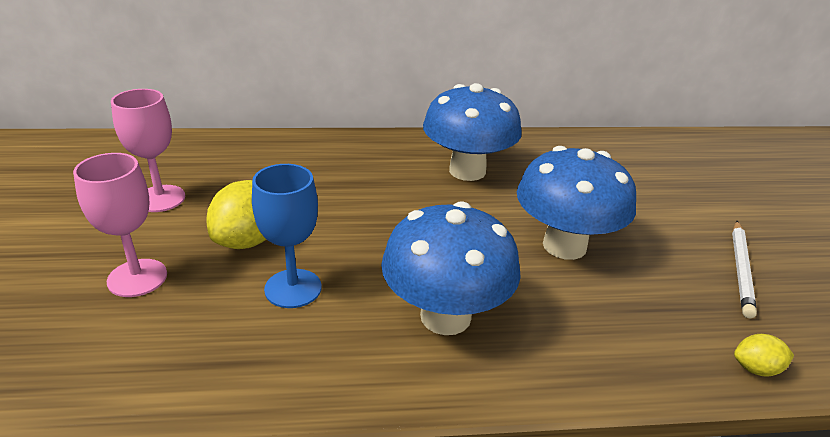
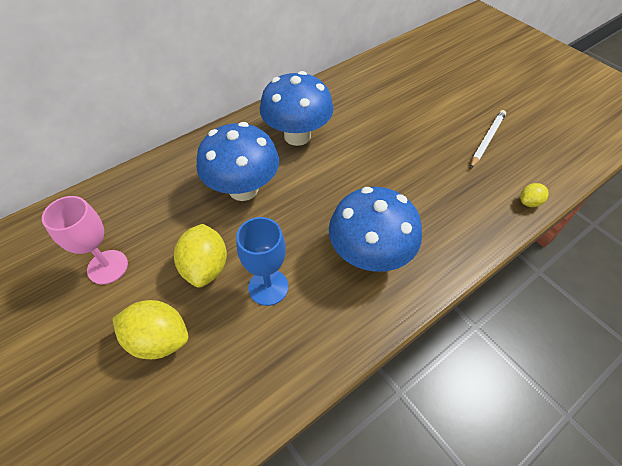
camera: 30 degrees left, 20 degrees up
(137, 278) = (159, 339): pink goblet -> yellow lemon
(564, 246) = (394, 168): blue mushroom -> blue mushroom (243, 189)
(741, 270) = (487, 140): white pencil -> white pencil turned 135 degrees counterclockwise

